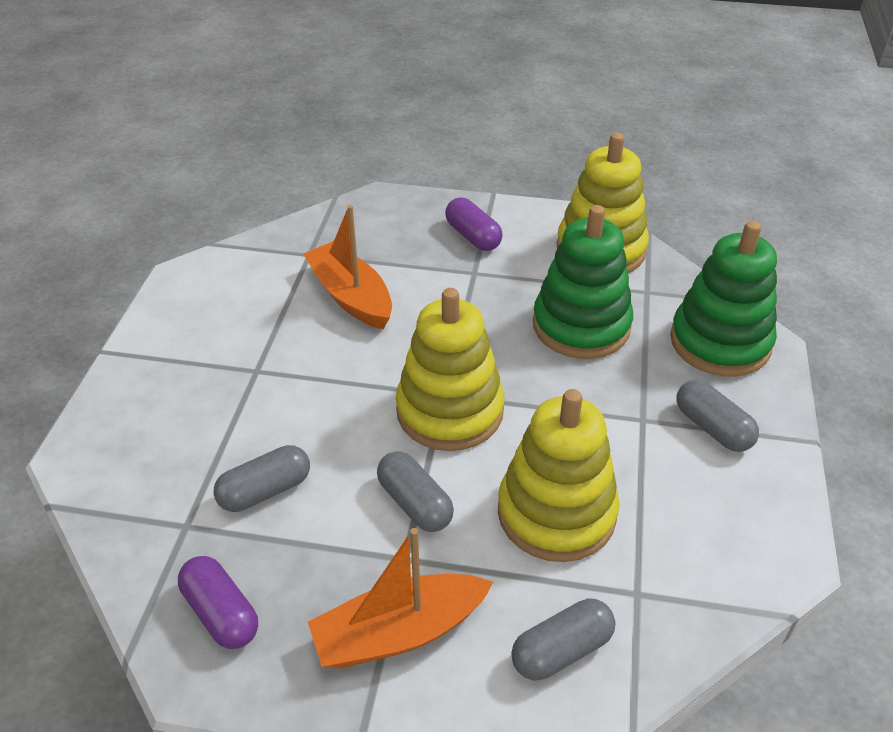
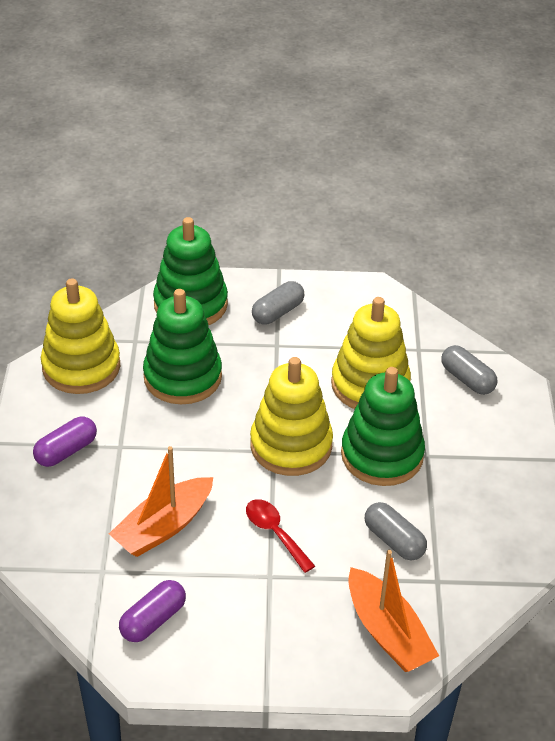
camera: 100 degrees left, 0 degrees up
(221, 613) = (498, 541): purple capsule -> purple capsule (153, 620)
(314, 381) = (275, 533): none -> red spoon
(399, 632) = (481, 451): orange boat -> orange boat (387, 632)
(414, 503) = (382, 455): grey capsule -> green stacking toy

